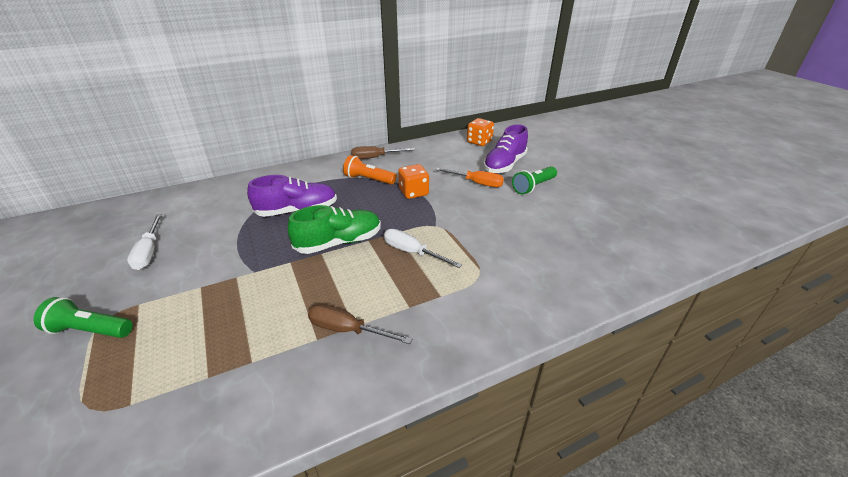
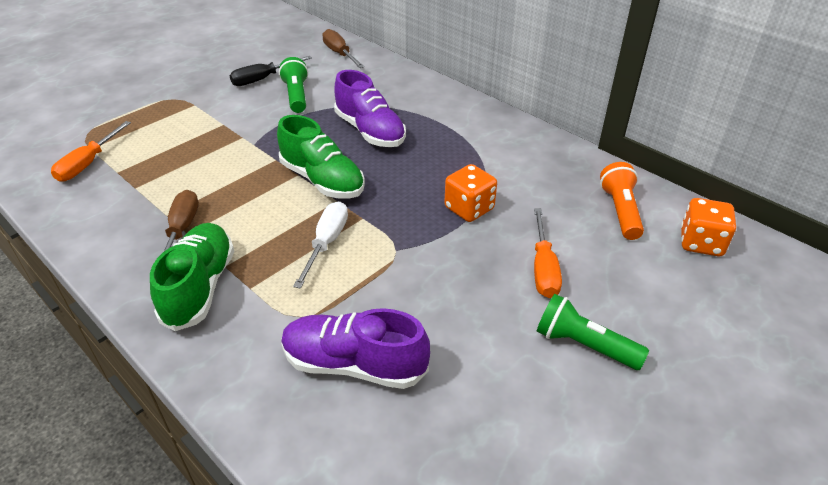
camera: 70 degrees right, 5 degrees up
(90, 330) = (161, 98): green flashlight -> green flashlight (296, 96)
(149, 252) = (263, 79): white screwdriver -> black screwdriver
(163, 405) = (88, 163): none -> orange screwdriver
(368, 179) = (475, 160): orange flashlight -> orange flashlight (620, 211)
(375, 158) = (541, 148): brown screwdriver -> brown screwdriver (340, 54)
(427, 324) = (200, 287): none -> green shoe
(504, 165) = (637, 292): purple shoe -> purple shoe (354, 365)

